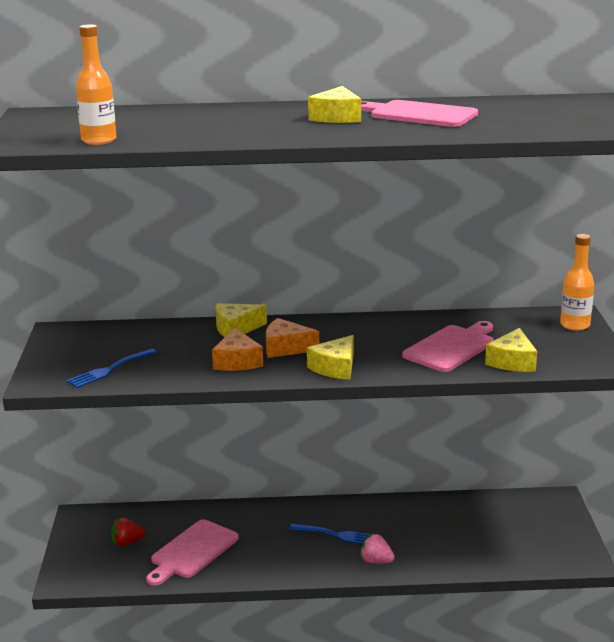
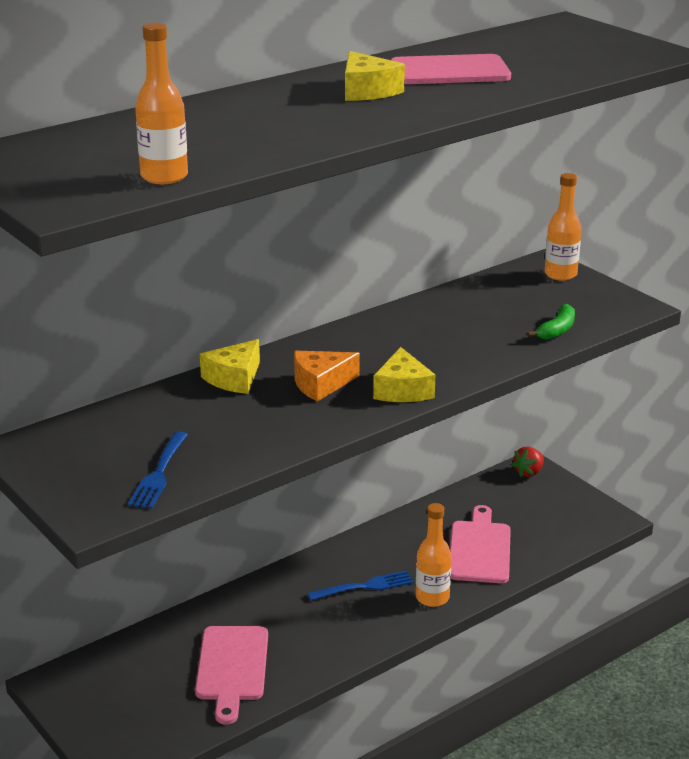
camera: 35 degrees left, 5 degrees up
(127, 543) = (145, 689): red strawberry -> red strawberry (529, 472)
(237, 361) = (291, 416): orange cheese -> none
(376, 561) = (432, 598): pink strawberry -> orange bottle
(451, 347) = (483, 332): pink cutting board -> pink cutting board (480, 549)
(512, 362) = (557, 330): yellow cheese -> green banana

